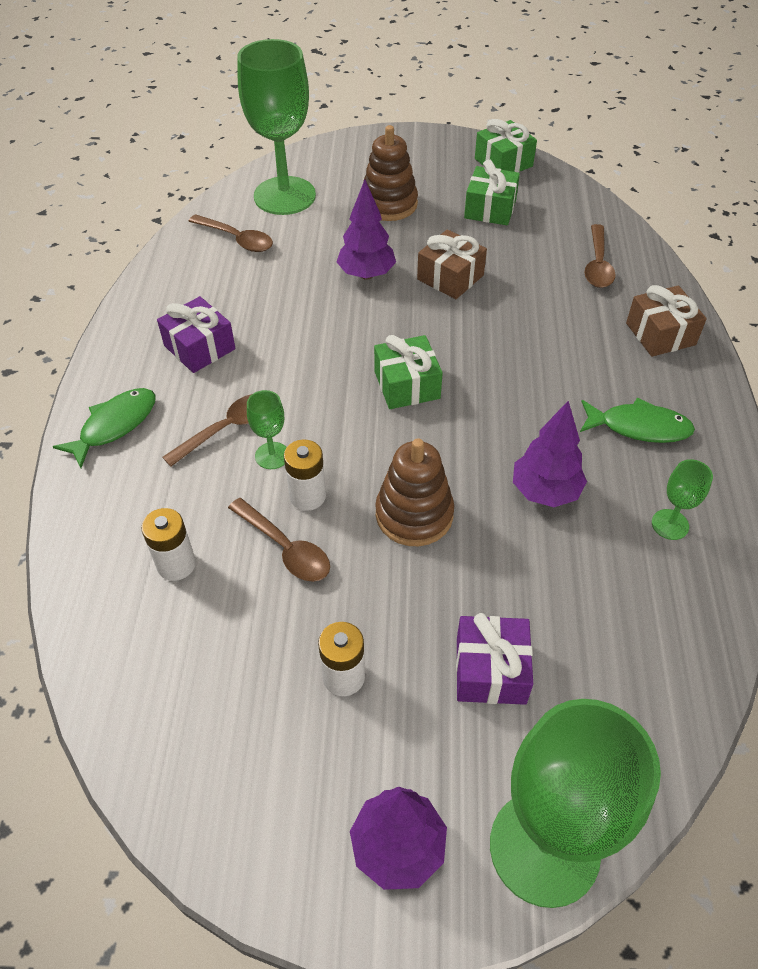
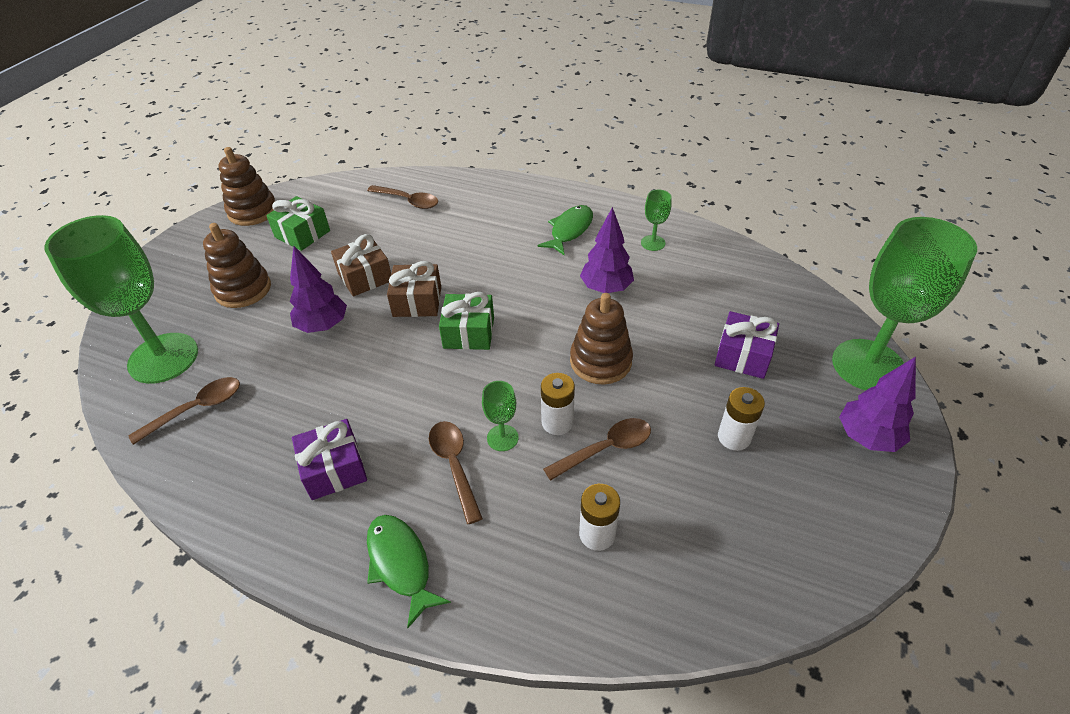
camera: 70 degrees left, 5 degrees down
(503, 162) = (253, 211): green gift -> brown stacking toy
(660, 334) = (493, 196): brown gift -> brown gift (417, 301)

